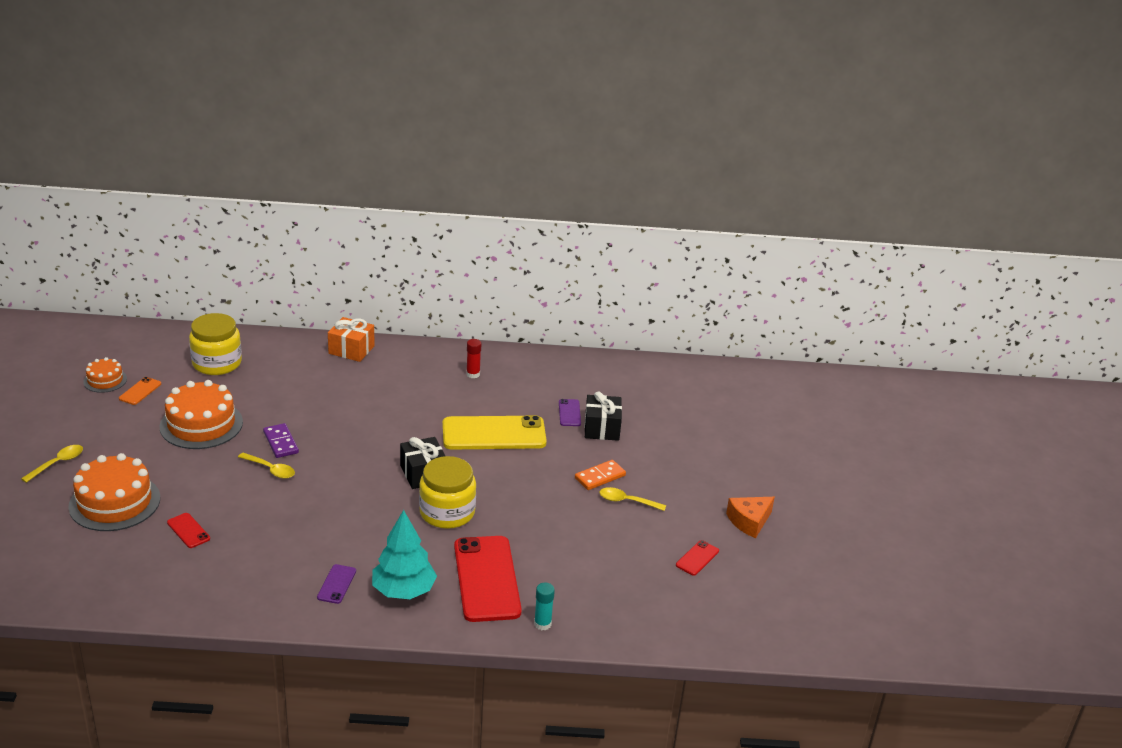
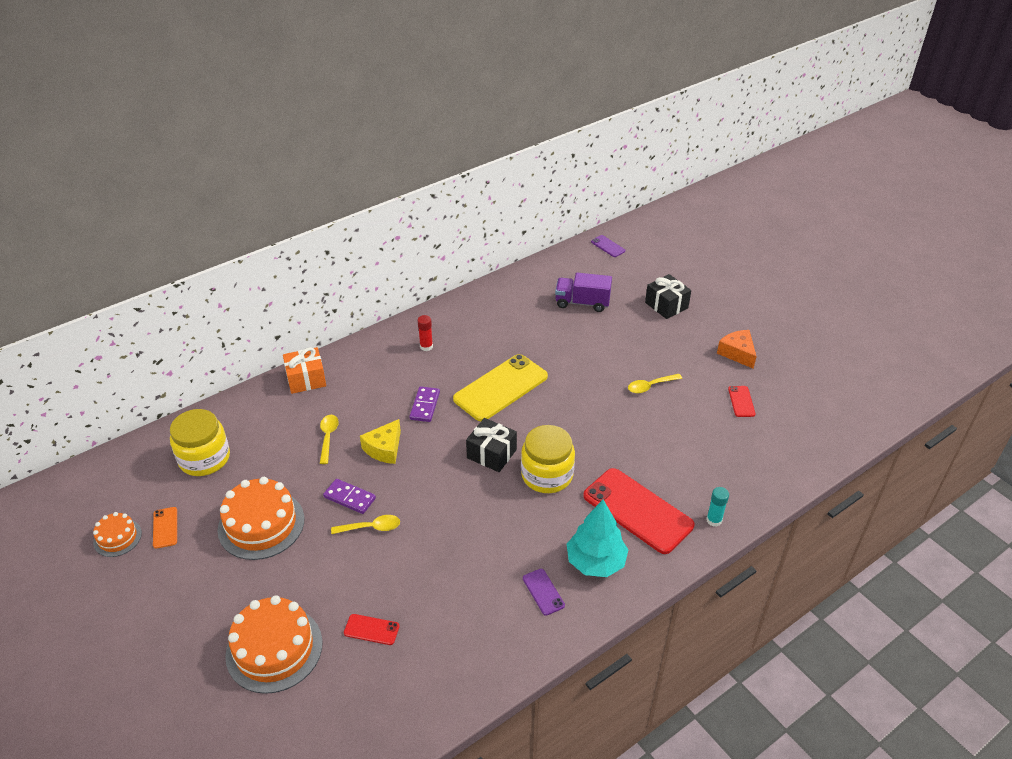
camera: 35 degrees left, 10 degrees up
(58, 463) = (173, 648): yellow spoon -> yellow spoon (328, 437)
(347, 425) = (384, 448): none -> yellow cheese
(416, 414) = (425, 406): none -> purple domino
(569, 413) = (531, 338): purple phone -> purple phone (608, 246)
(600, 477) = (611, 378): orange domino -> none
(602, 428) = (567, 338): black gift -> black gift (666, 305)
(654, 409) = (582, 303): none -> purple truck
(749, 521) = (737, 353): orange cheese -> orange cheese turned 135 degrees clockwise

